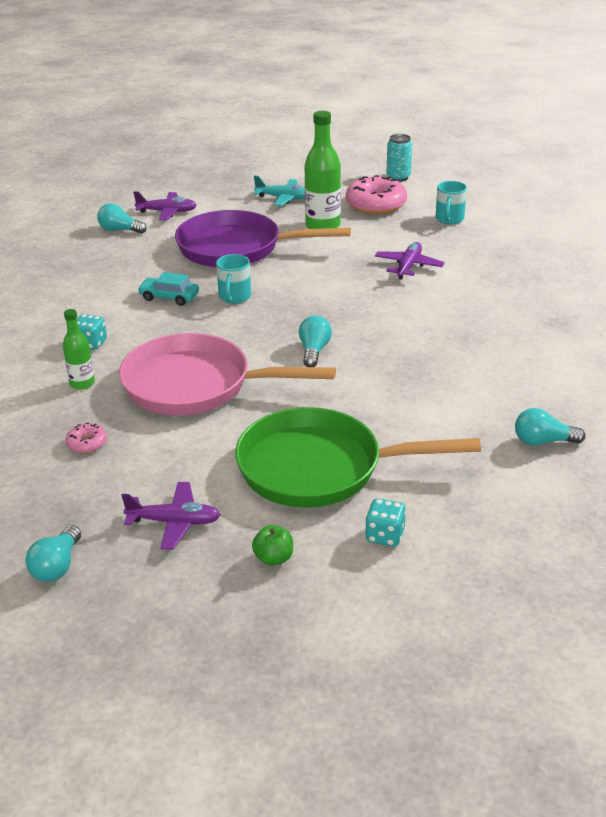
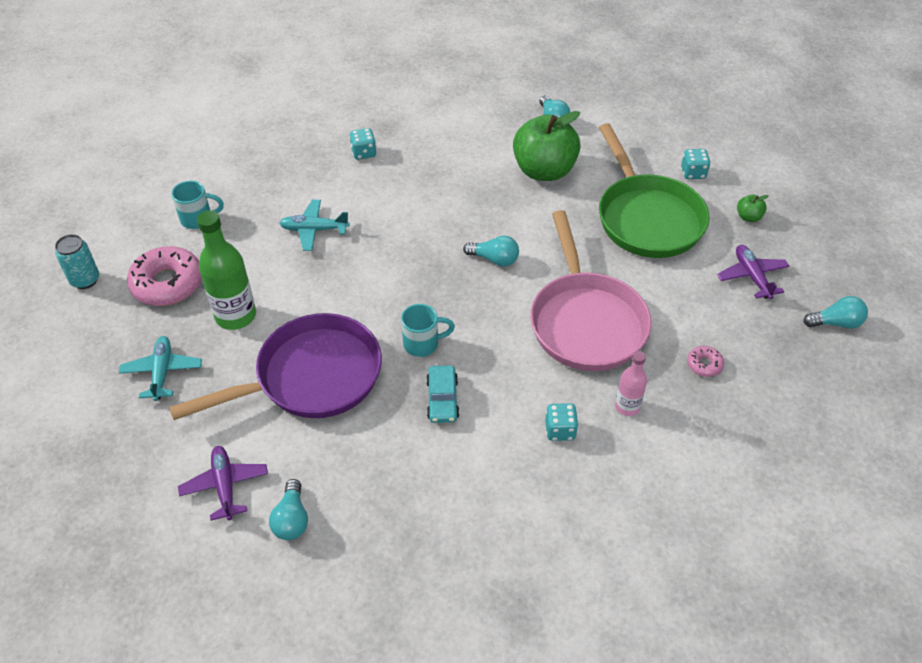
camera: 110 degrees left, 15 degrees up
(82, 383) = (627, 406): green bottle -> pink bottle
(236, 248) = (311, 377): purple pan -> purple pan turned 105 degrees counterclockwise
(314, 351) = (494, 259): turquoise light bulb -> turquoise light bulb turned 150 degrees counterclockwise
(408, 266) = (314, 230): purple plane -> turquoise plane
(441, 411) = (544, 171): none -> green apple
(516, 304) = (363, 153): none -> turquoise dice

